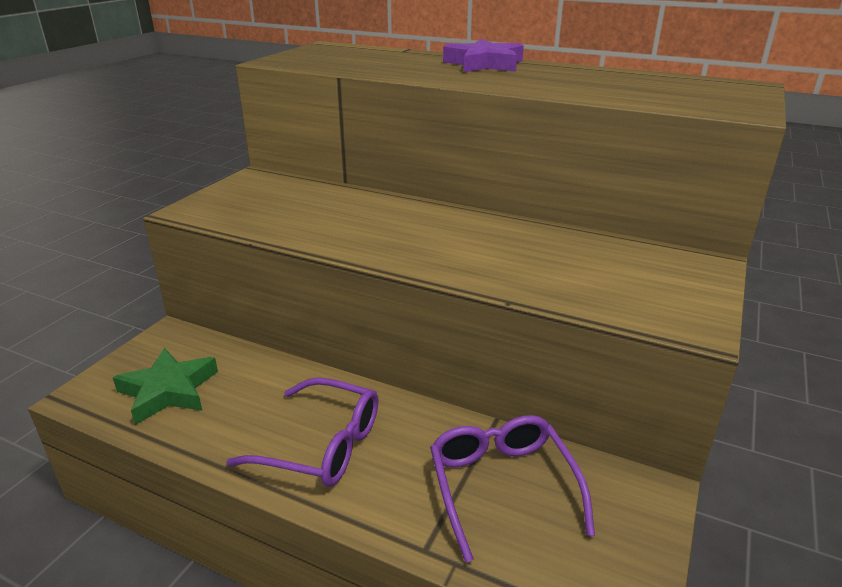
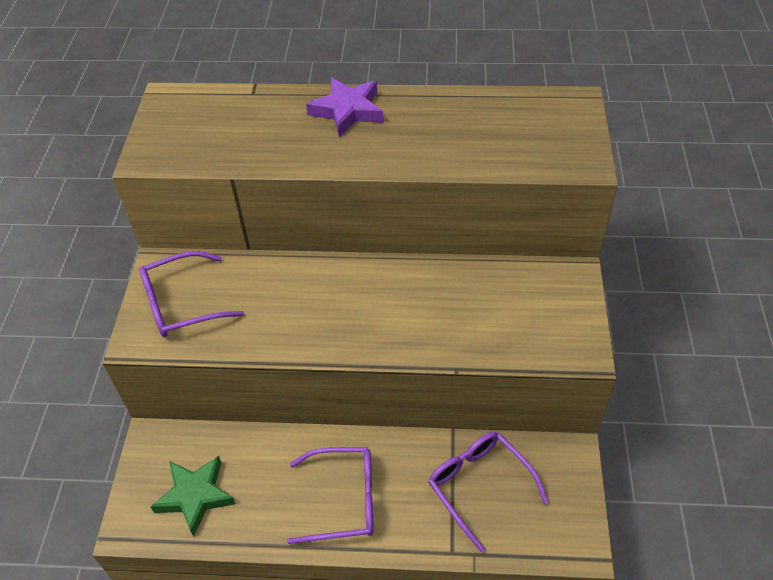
camera: 20 degrees left, 20 degrees up
(251, 199) = (181, 304): none -> purple glasses

